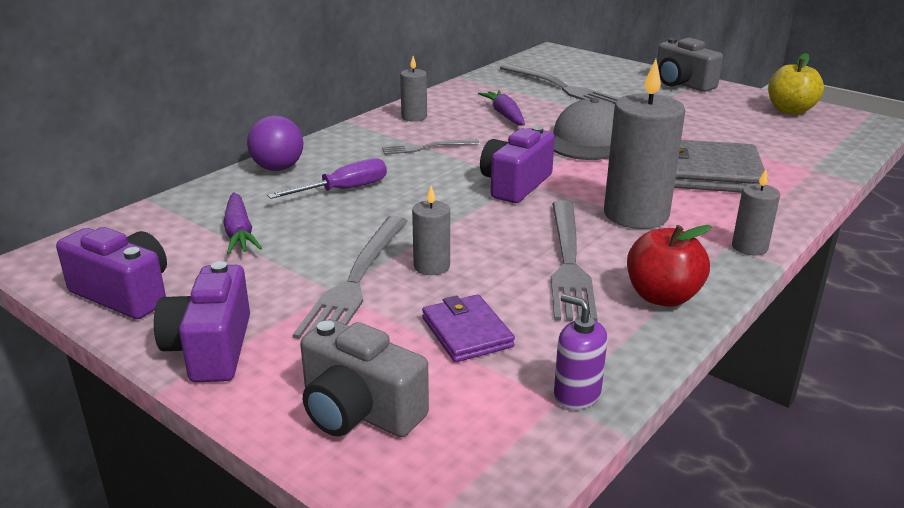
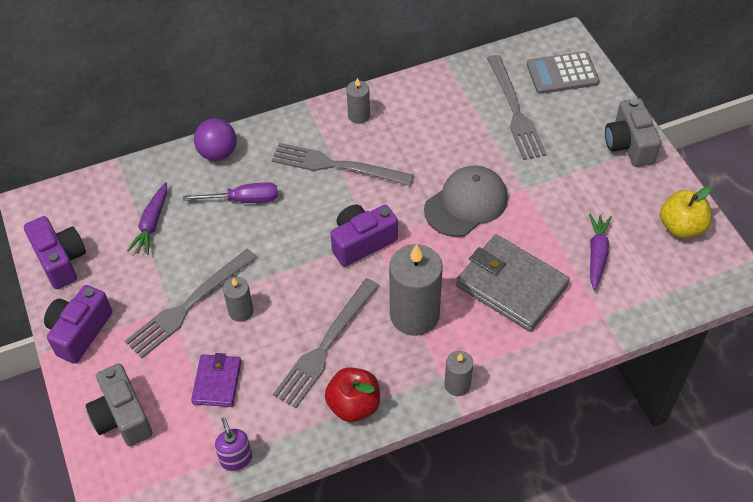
camera: 30 degrees right, 25 degrees up
(427, 147) = (337, 165): grey fork -> grey fork, size x1.80
(505, 115) = (431, 140): purple carrot -> purple carrot (597, 254)
(575, 65) = (562, 73): none -> grey calculator

